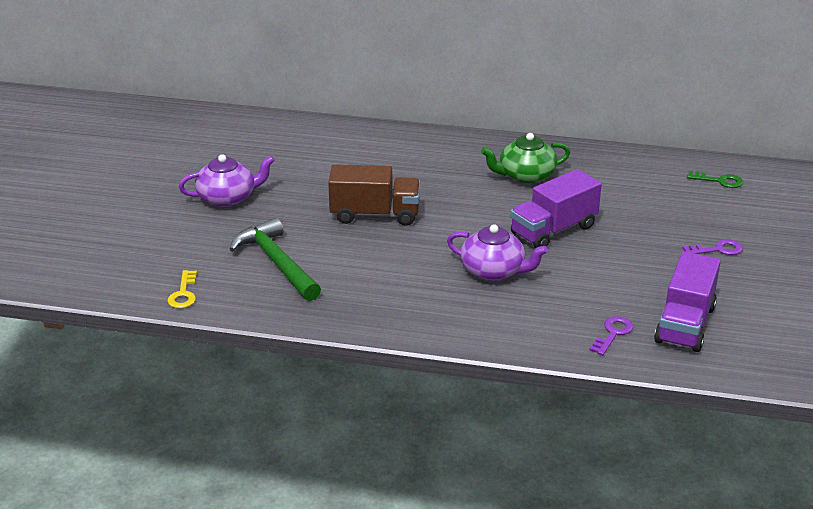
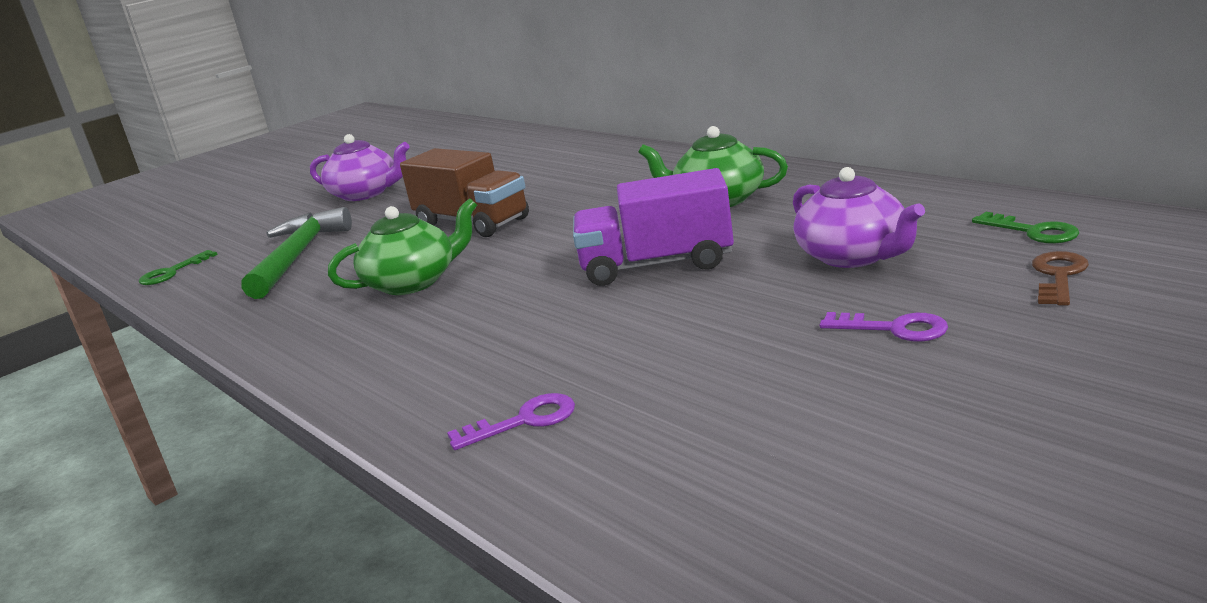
camera: 40 degrees right, 10 degrees down
(183, 294) = (172, 272): yellow key -> green key
(411, 268) = (413, 282): none -> green teapot
(493, 271) = (500, 301): purple teapot -> purple teapot (854, 256)
(685, 324) = (663, 436): purple truck -> none
(755, 208) = (1058, 276): none -> brown key

